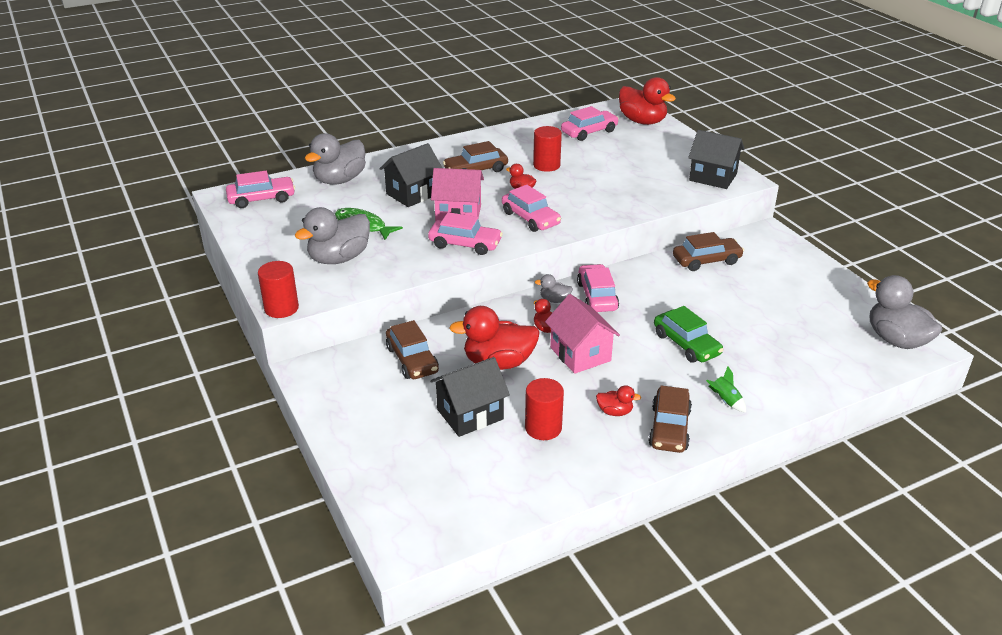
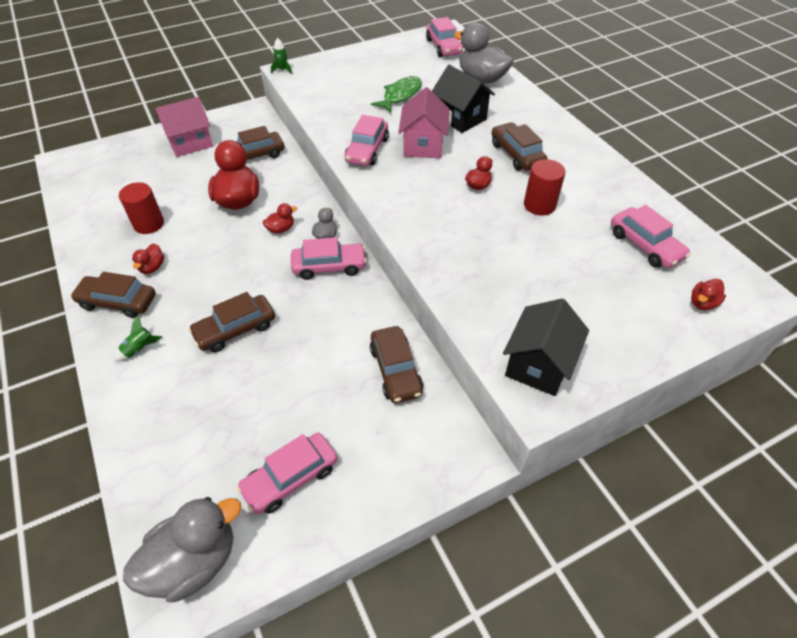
camera: 90 degrees right, 15 degrees up
(281, 308) = (282, 70): red cylinder -> green rocket
(339, 258) = (348, 88): grey duck -> none
(470, 414) = (179, 186): black house -> none
(530, 218) = (416, 191): pink car -> pink car (290, 478)
(580, 354) = (238, 250): pink house -> pink house (190, 143)
(642, 121) = (702, 303): red duck -> red duck, size x0.47
(686, 344) = (235, 329): green car -> brown car

